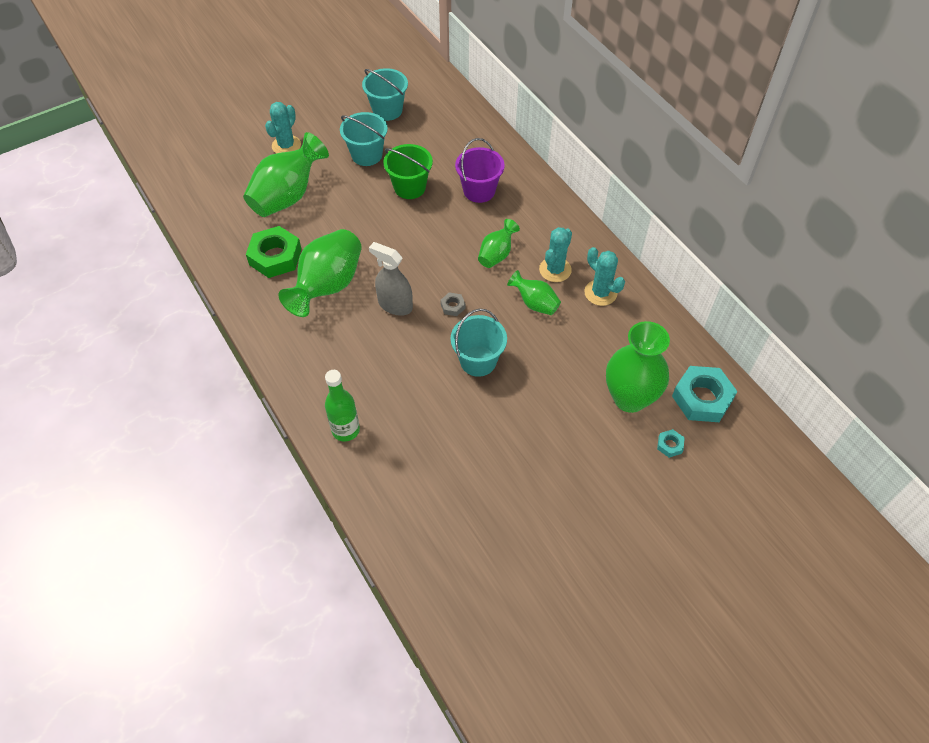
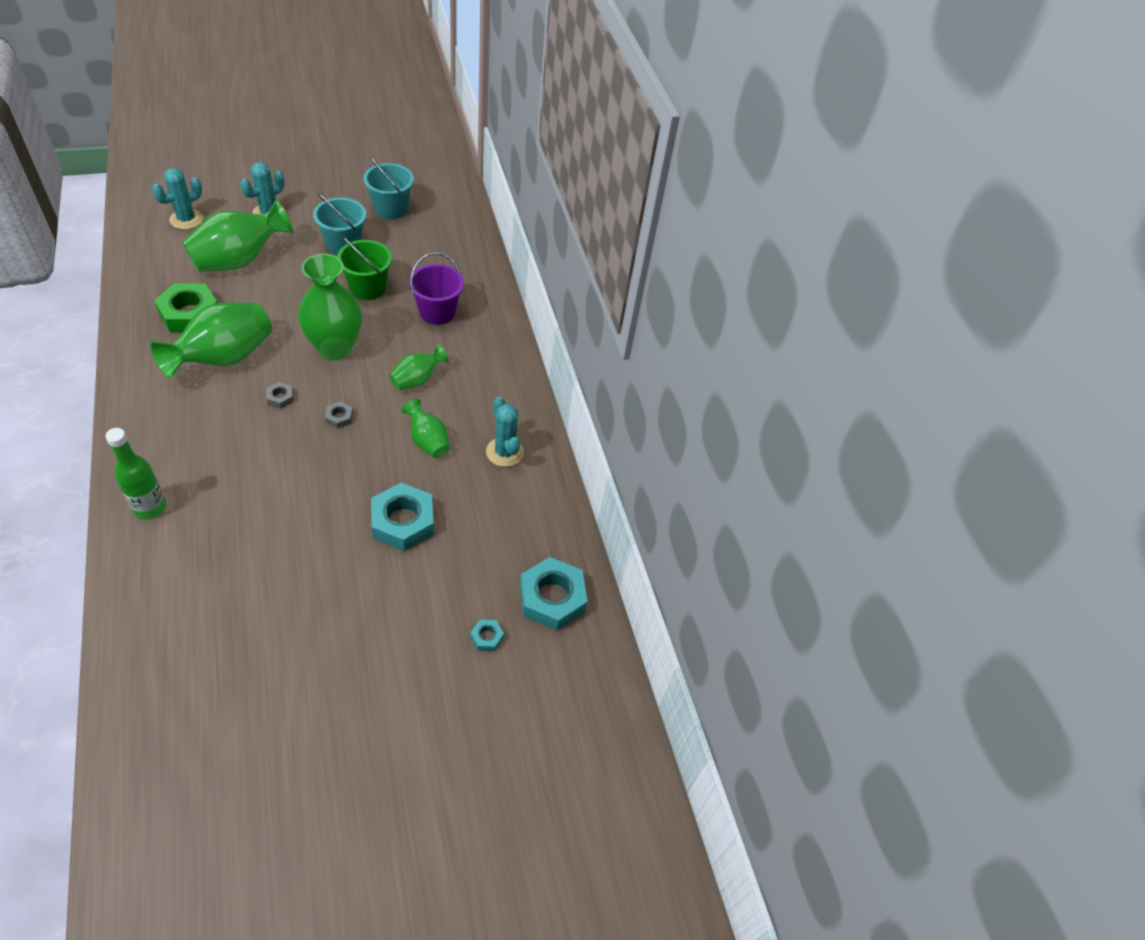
camera: 10 degrees right, 5 degrees down
(395, 305) = (280, 398): grey spray bottle -> grey nut
(478, 361) = (331, 481): turquoise bucket -> none
(554, 375) = (403, 522): none -> turquoise nut
(555, 270) = (469, 414): turquoise cactus -> turquoise cactus (186, 219)
(629, 398) = (472, 572): green vase -> green vase (335, 348)

